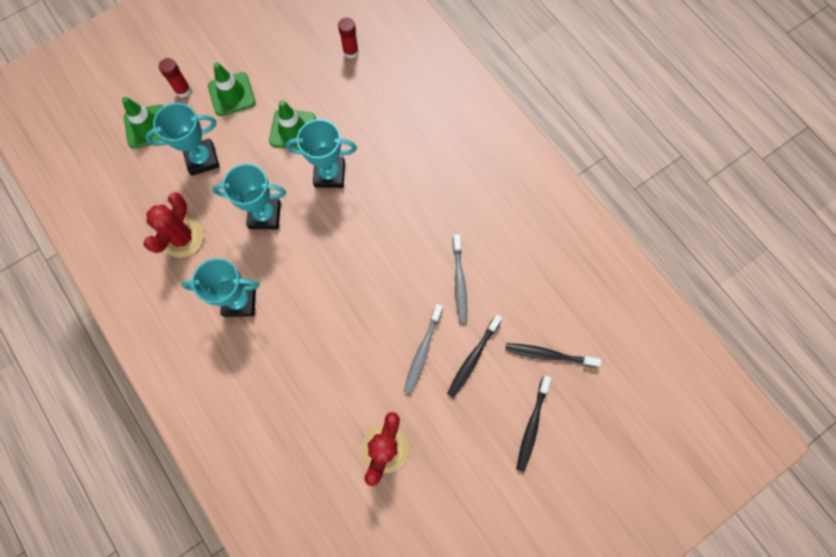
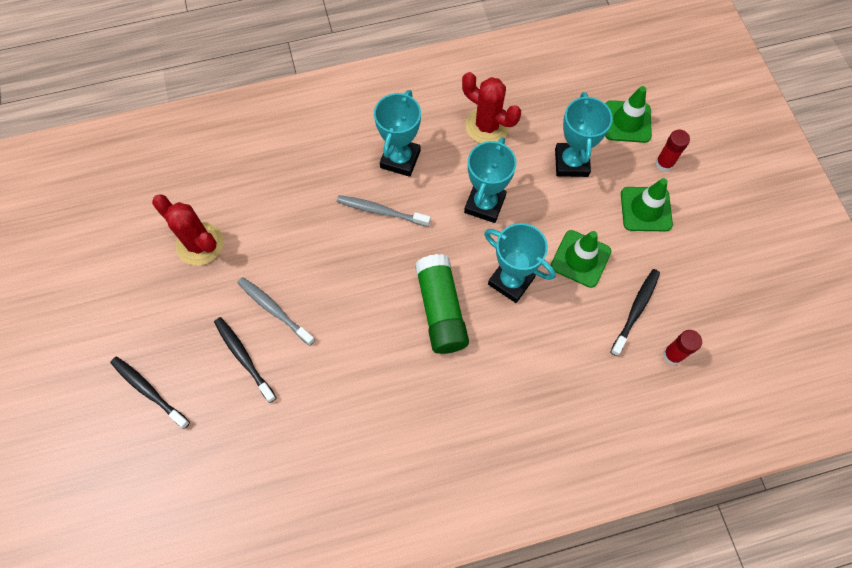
camera: 110 degrees right, 5 degrees down
(329, 174) = (511, 281): turquoise trophy -> turquoise trophy turned 75 degrees counterclockwise
(373, 218) = (441, 310): none -> green glue stick
(459, 282) = (331, 375): grey toothbrush -> grey toothbrush (381, 211)
(549, 355) = (209, 440): black toothbrush -> black toothbrush (636, 310)

